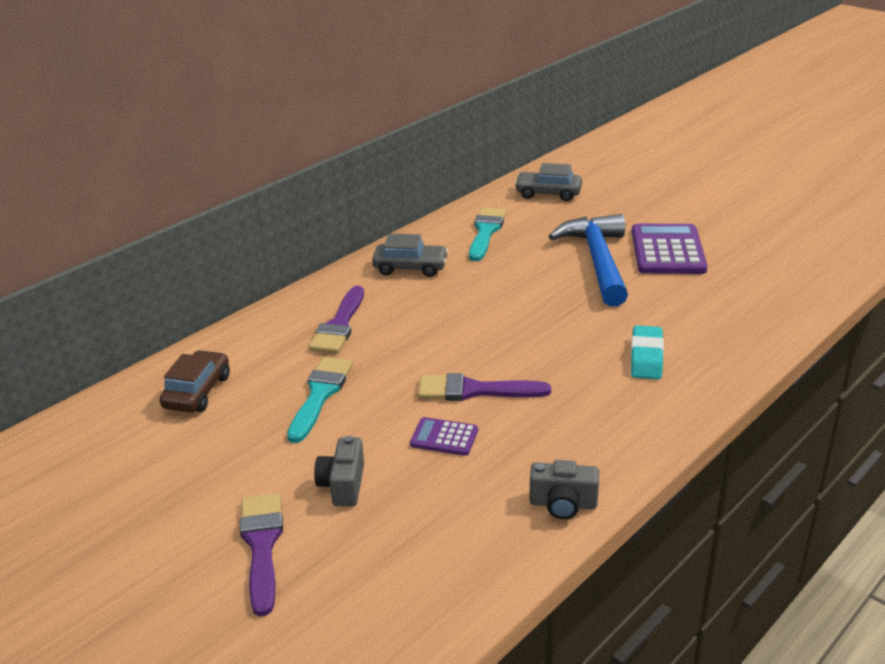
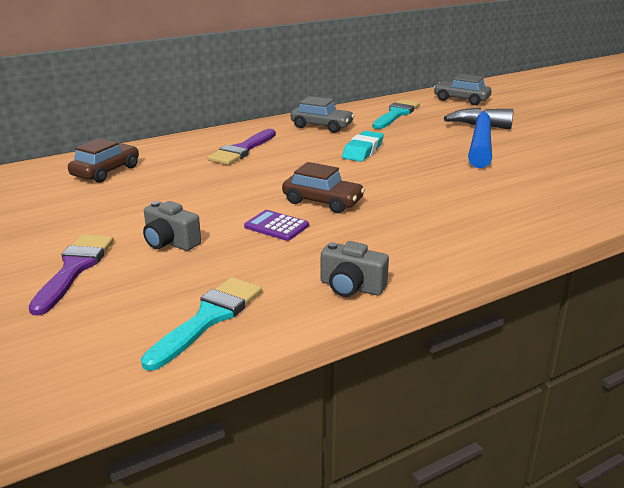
camera: 15 degrees right, 5 degrees down
(320, 394) = (196, 186): turquoise brush -> turquoise brush (208, 318)
(343, 485) = (170, 242): grey camera -> grey camera turned 75 degrees counterclockwise
(474, 390) = (323, 201): purple brush -> brown car
(646, 357) = (489, 203): turquoise eraser -> turquoise eraser (363, 151)
(667, 251) = (546, 141): purple calculator -> none

